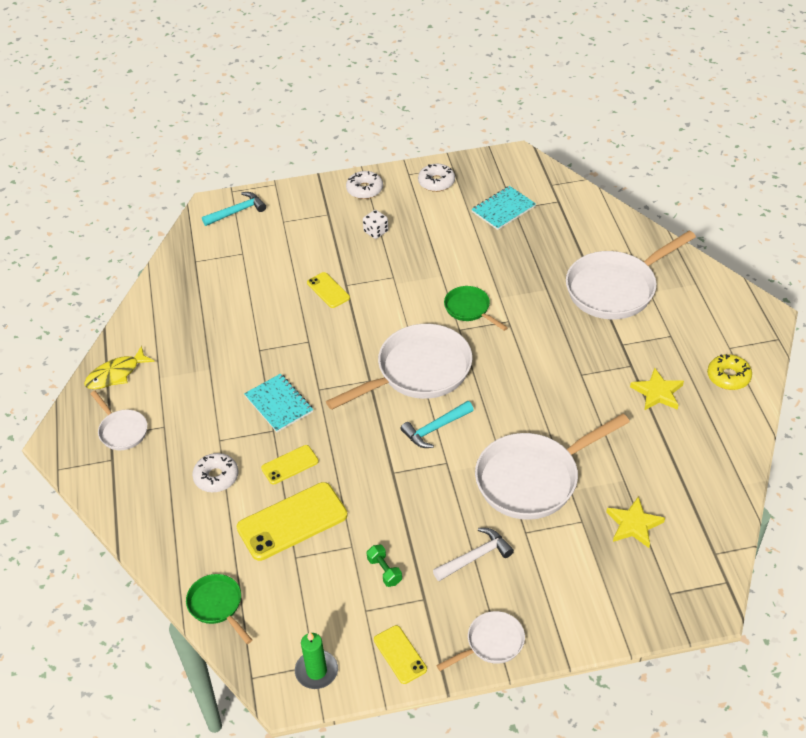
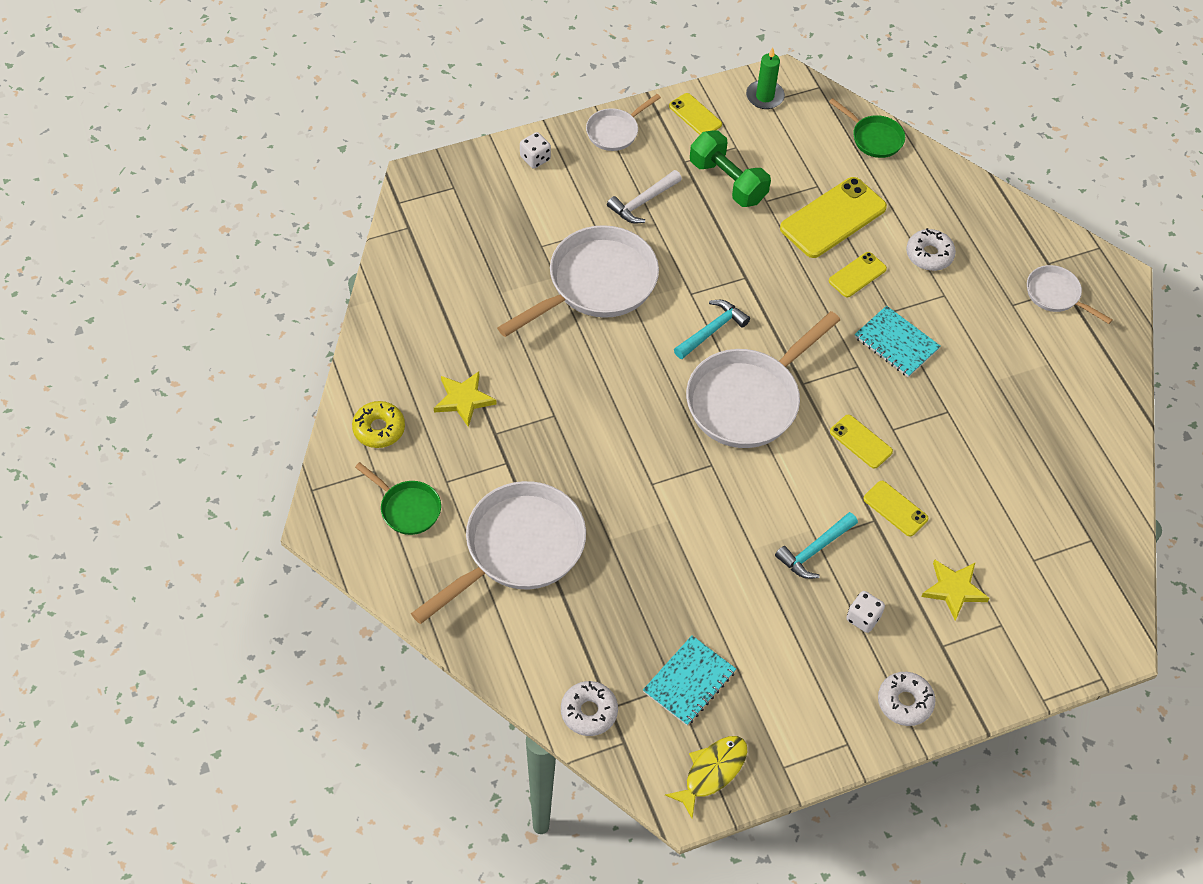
camera: 165 degrees right, 10 degrees up
(116, 374) = (1101, 362): yellow fish -> yellow fish (712, 772)
(237, 211) = (1075, 637): turquoise hammer -> turquoise hammer (815, 550)
(337, 335) = (861, 442): none -> yellow phone
(384, 571) = (728, 181): green dumbbell -> green dumbbell, size x2.03
(436, 182) = (800, 729): white donut -> white donut (589, 712)
(469, 309) = (705, 497): green pan -> green pan (407, 508)
(582, 618) = (535, 158): none -> white dice
(633, 525) = (489, 247): yellow star -> yellow star (954, 589)

